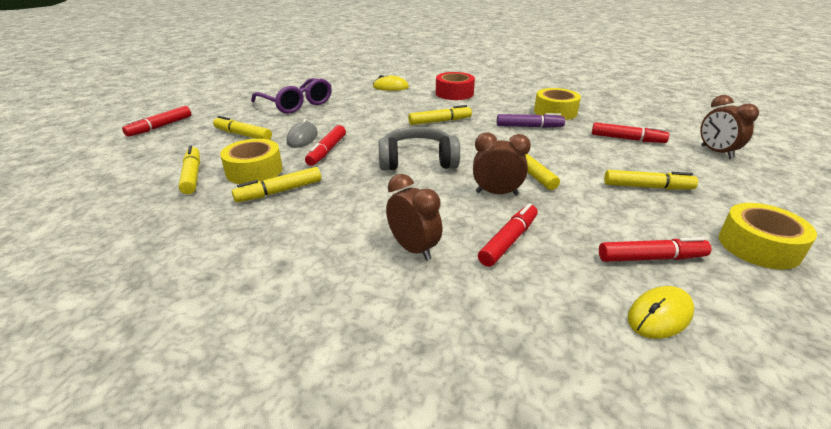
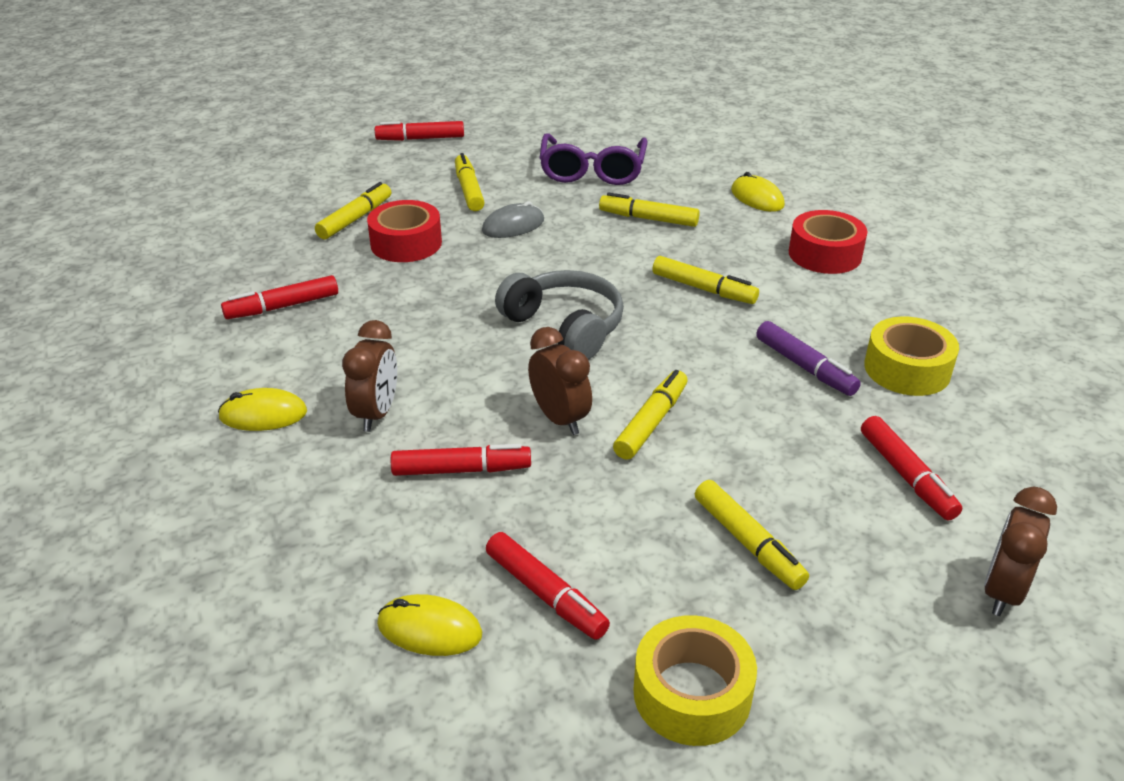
camera: 50 degrees right, 5 degrees up
(254, 171) = (406, 243): yellow tape -> red tape
(279, 191) = (386, 281): yellow marker -> yellow marker (648, 219)
(327, 151) = (504, 258): red marker -> red marker (282, 307)
(347, 299) = (263, 415): none -> yellow mouse

